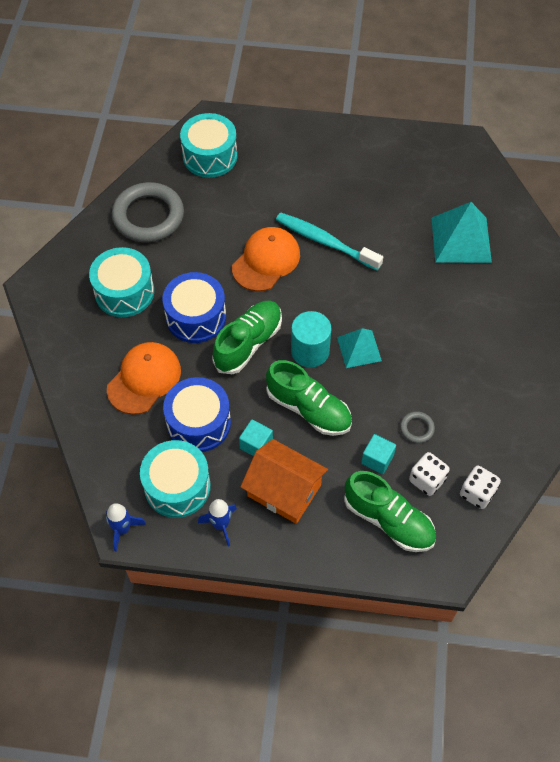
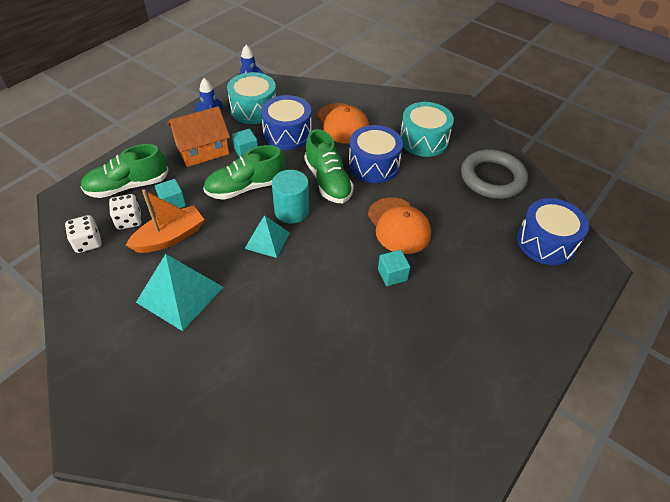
camera: 120 degrees right, 10 degrees down
(210, 156) = (546, 242): turquoise drum -> blue drum
(325, 242) = (392, 275): turquoise toothbrush -> turquoise cube
(416, 428) = (170, 237): grey ring -> orange boat
(461, 239) = (317, 390): turquoise pyramid -> turquoise pyramid (180, 294)

